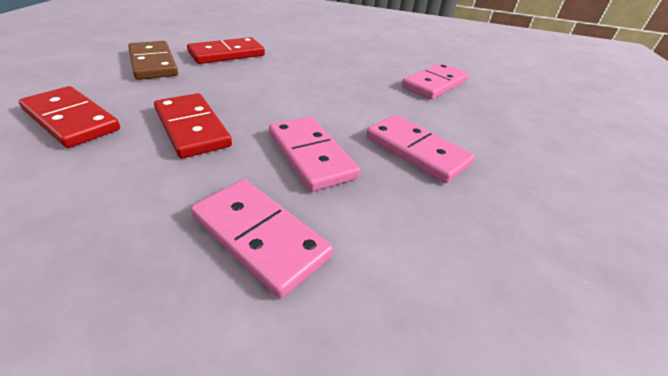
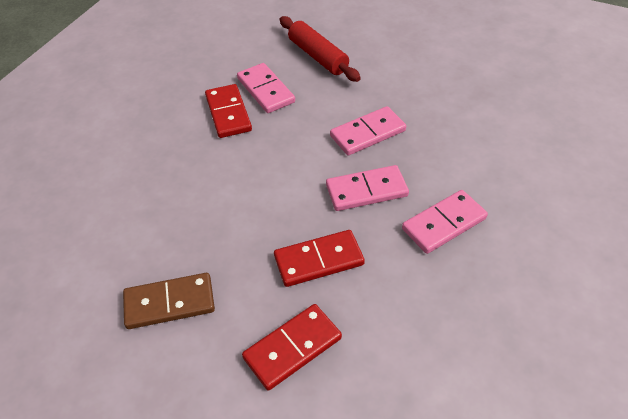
camera: 70 degrees left, 10 degrees up
(227, 54) = (156, 237): red domino -> red domino (228, 113)
(520, 109) = (318, 56): none -> red rolling pin

